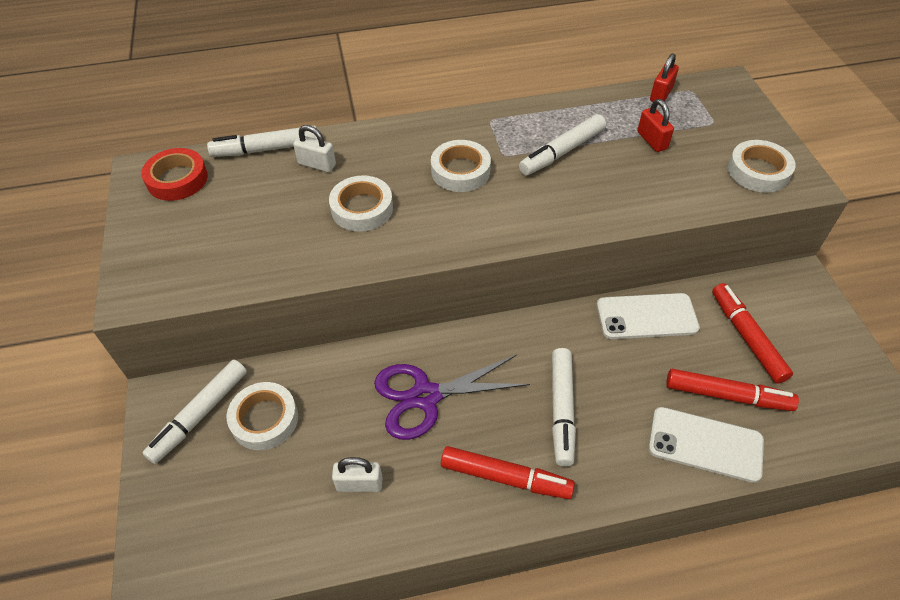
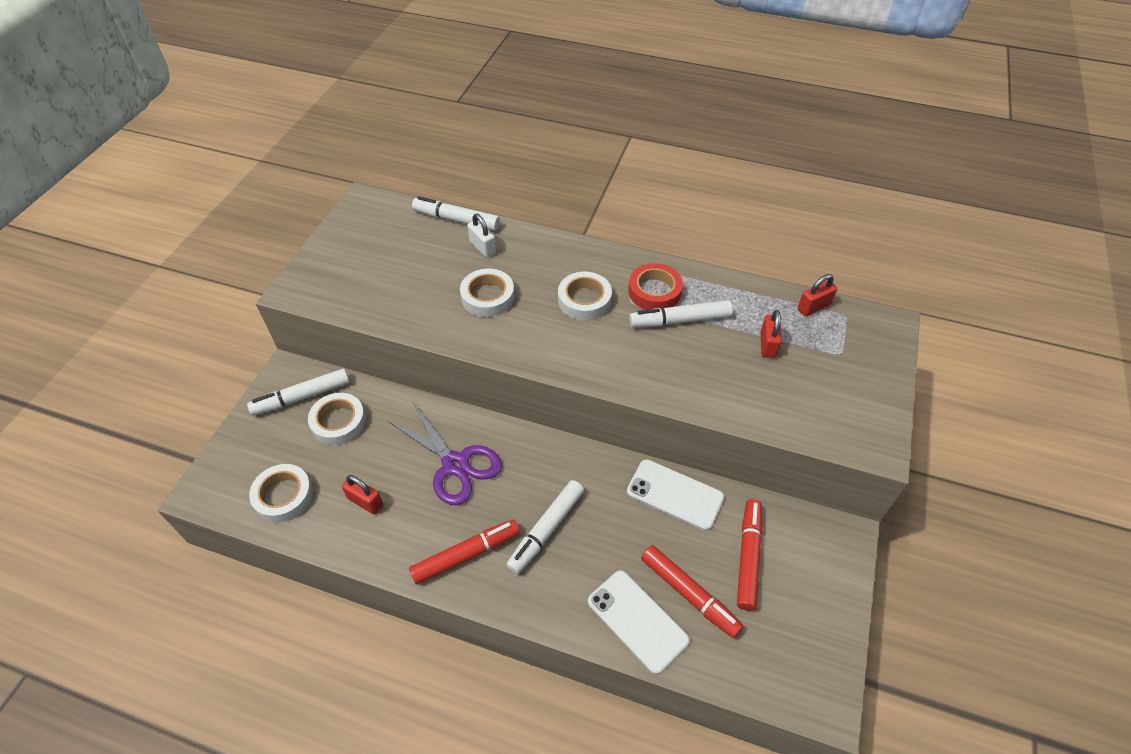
camera: 30 degrees right, 0 degrees up
(177, 179) = (381, 217): red tape -> red tape (654, 291)
(359, 484) = (365, 502): white padlock -> red padlock
(425, 396) = (455, 465): purple scissors -> purple scissors turned 150 degrees counterclockwise
(505, 477) = (465, 555): red marker -> red marker turned 75 degrees counterclockwise
(758, 171) = (842, 416): white tape -> white tape (283, 496)

